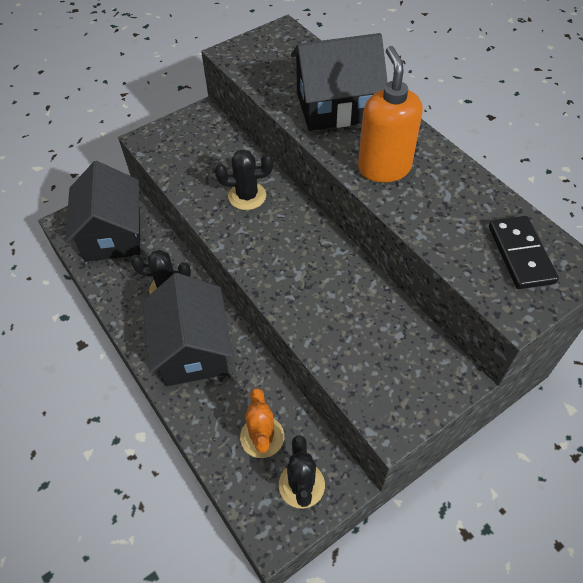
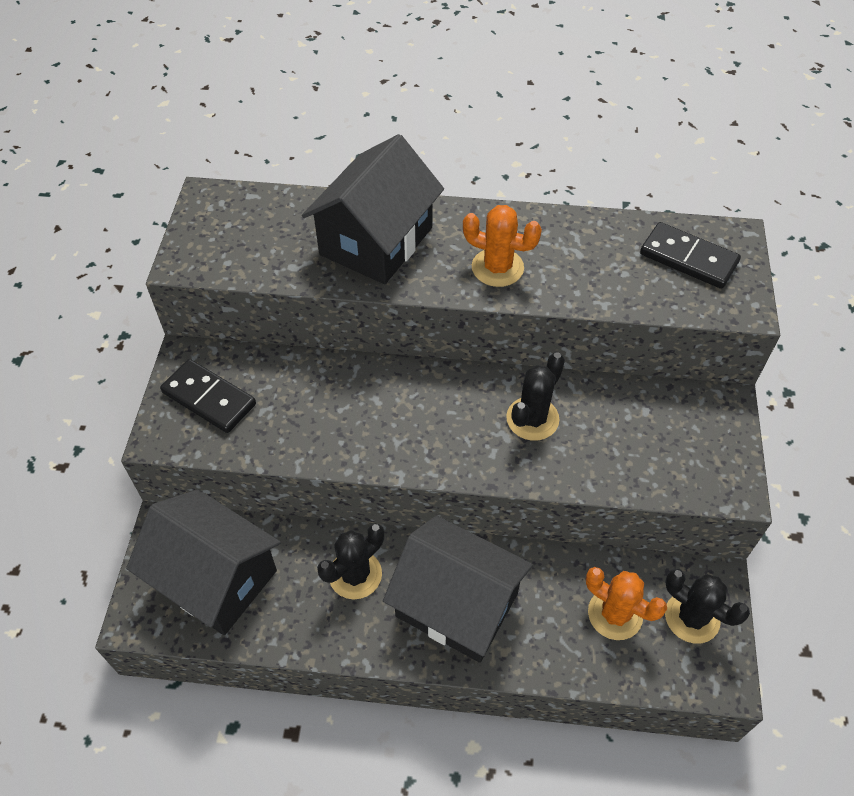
camera: 50 degrees left, 0 degrees up
(186, 139) = (209, 398): none -> black domino
(247, 196) = (357, 404): black cactus -> black cactus (532, 419)
(384, 168) = (497, 267): orange soap dispenser -> orange cactus

